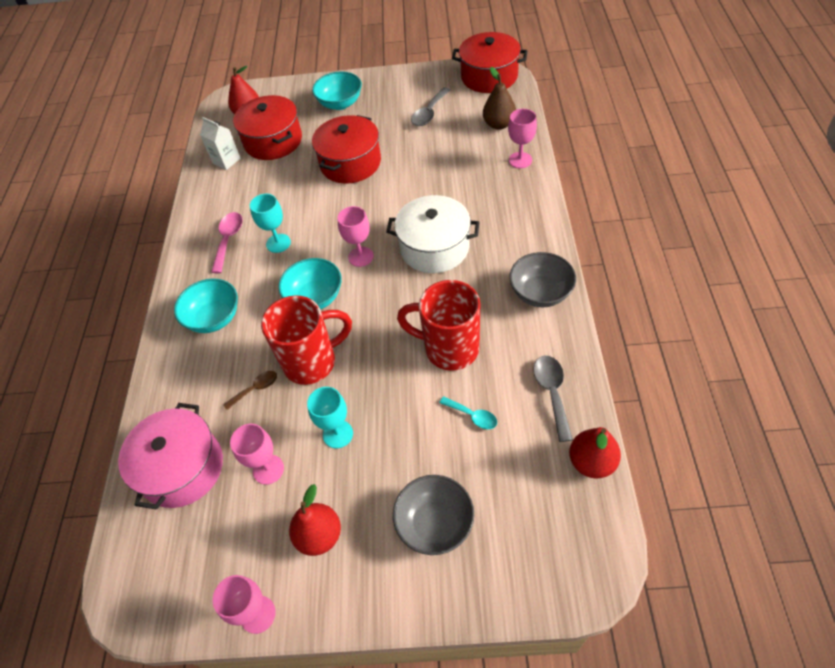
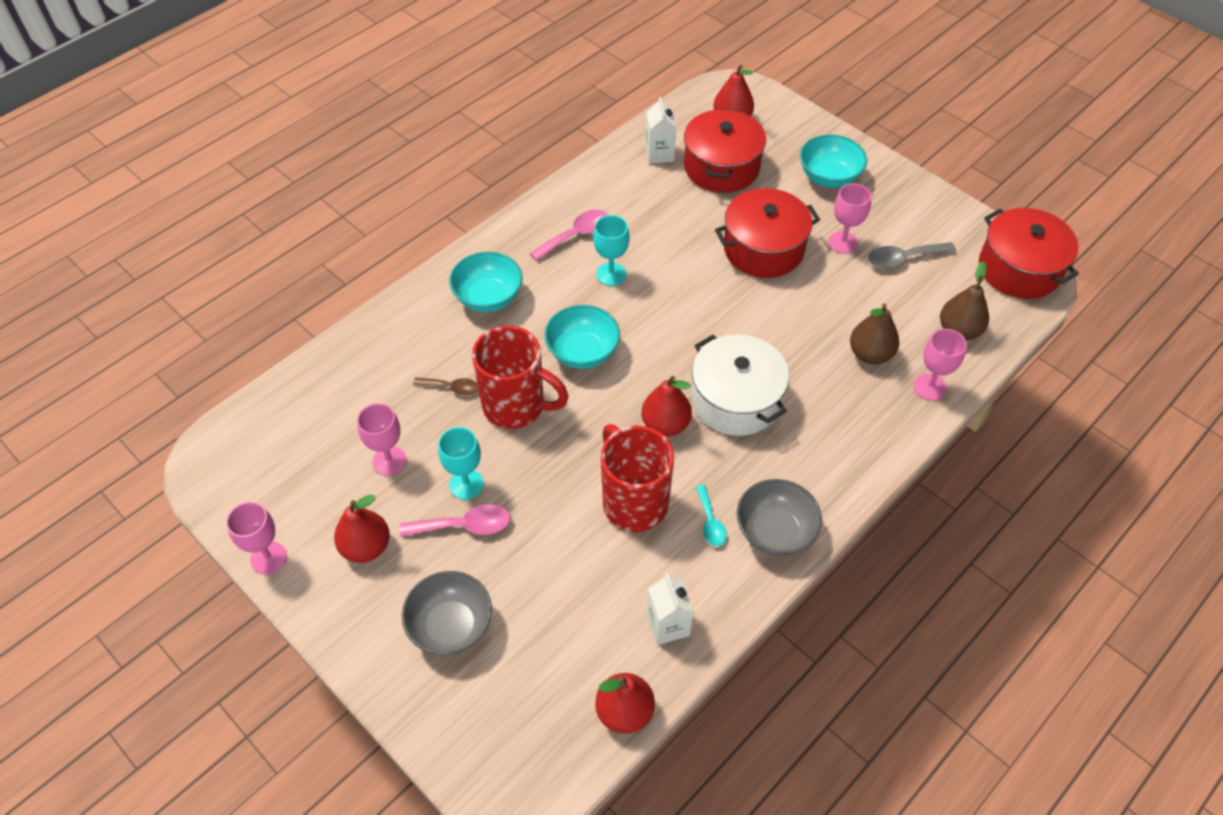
camera: 40 degrees right, 0 degrees up
(182, 468) = (337, 400): pink pot -> none
(361, 256) = (663, 349): pink goblet -> pink goblet (843, 242)
(367, 458) = (464, 526): none -> pink spoon
(413, 293) = (665, 424): none -> red pear
(472, 168) = (870, 354): none -> brown pear
(472, 416) = (581, 575): turquoise spoon -> turquoise spoon (710, 522)
(552, 393) = (668, 625): grey spoon -> white carton

